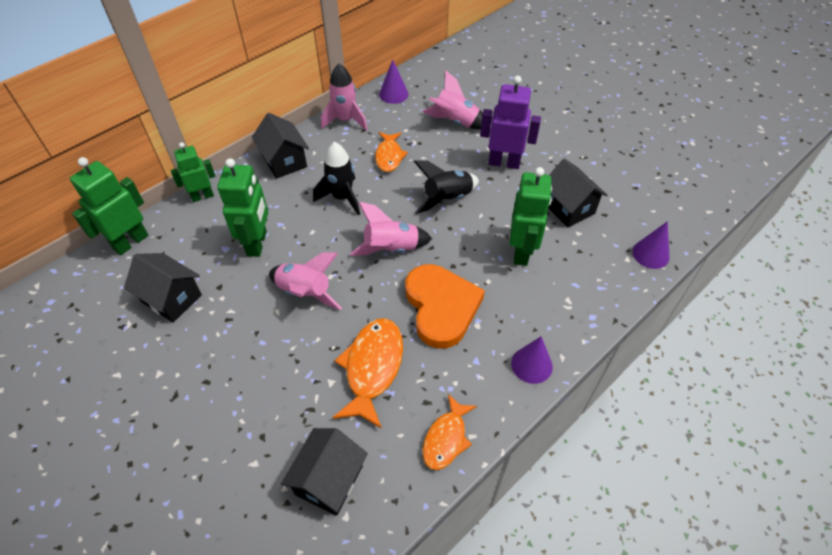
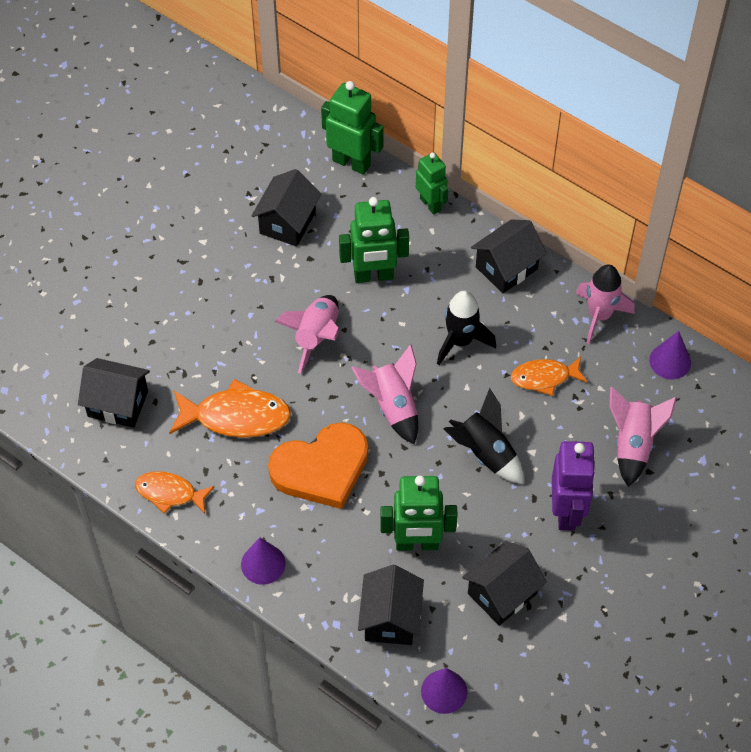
camera: 80 degrees right, 5 degrees up
(588, 278) = (390, 618): none -> black house

